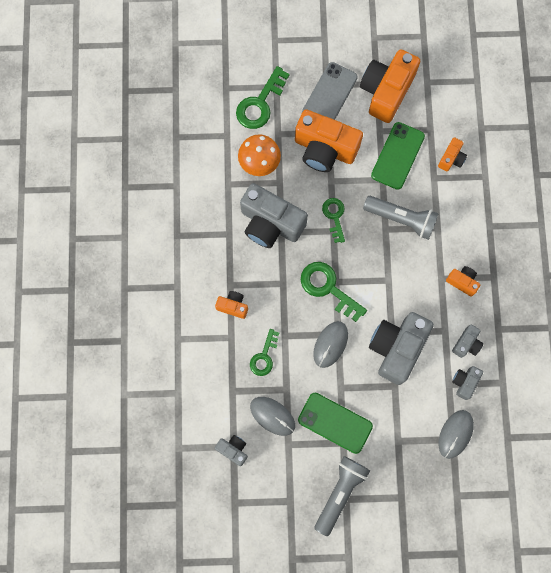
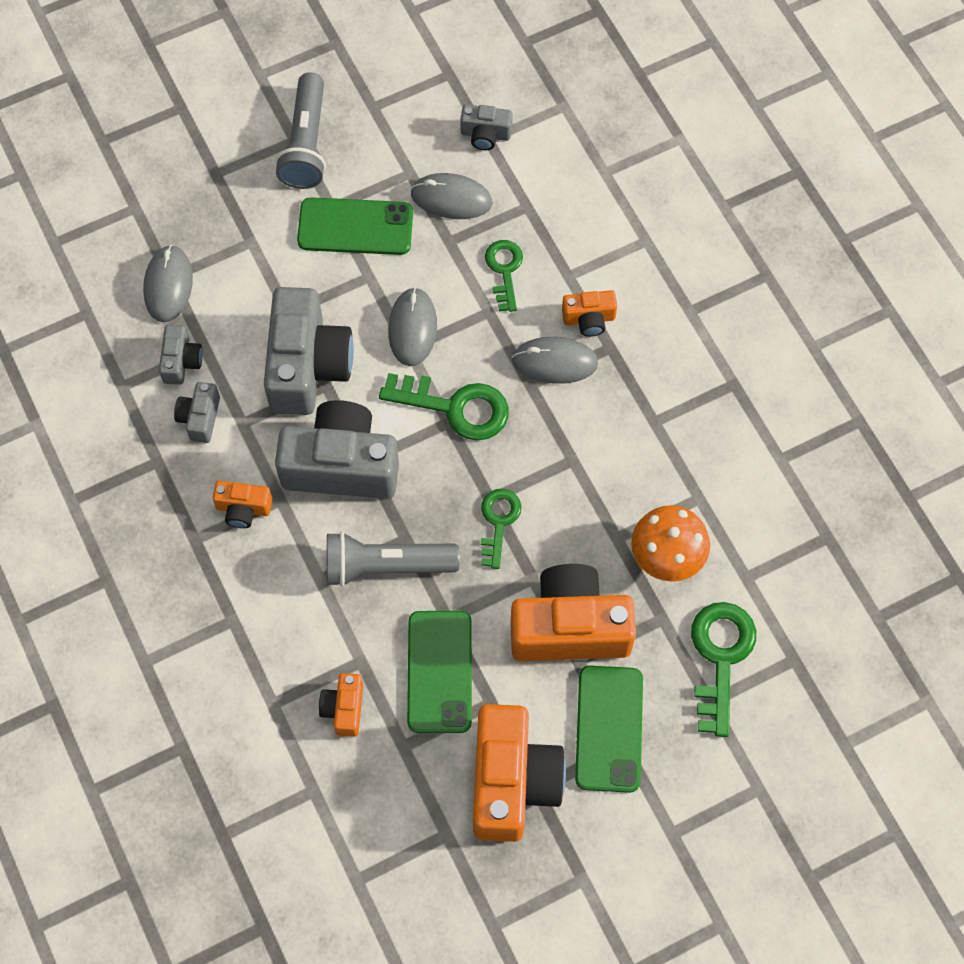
camera: 155 degrees right, 10 degrees down
(263, 290) = (554, 362): none -> grey mouse
(270, 223) = (596, 466): grey camera -> grey camera (341, 465)
(329, 95) = (609, 729): grey phone -> green phone
(334, 216) = (498, 522): green key -> green key turned 135 degrees counterclockwise

